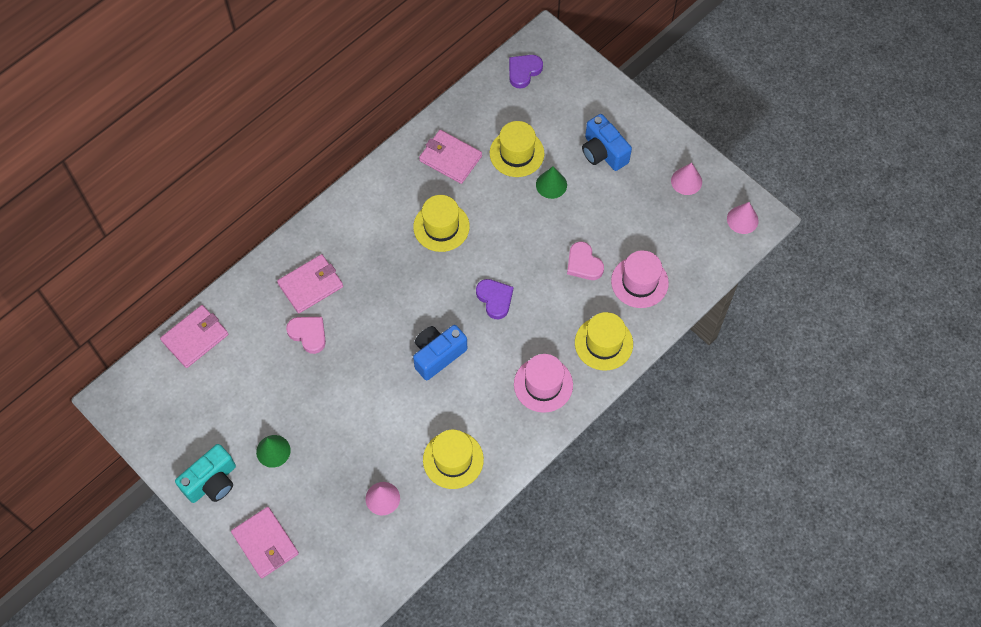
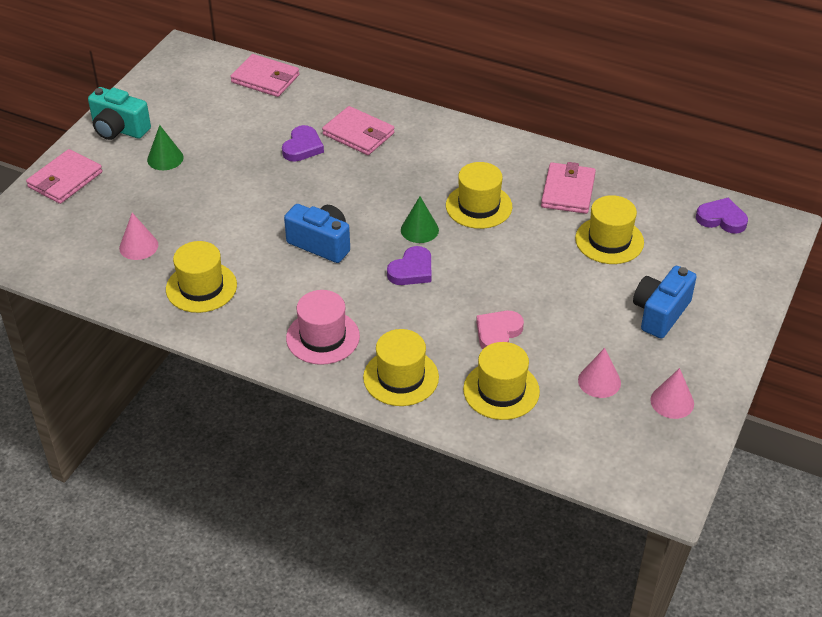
camera: 70 degrees right, 20 degrees down
(308, 334) = (302, 147): pink heart -> purple heart
(551, 184) = (586, 279): green cone -> green cone (419, 230)
(639, 282) = (501, 390): pink hat -> yellow hat
(742, 219) = (651, 473): pink cone -> pink cone (599, 381)

